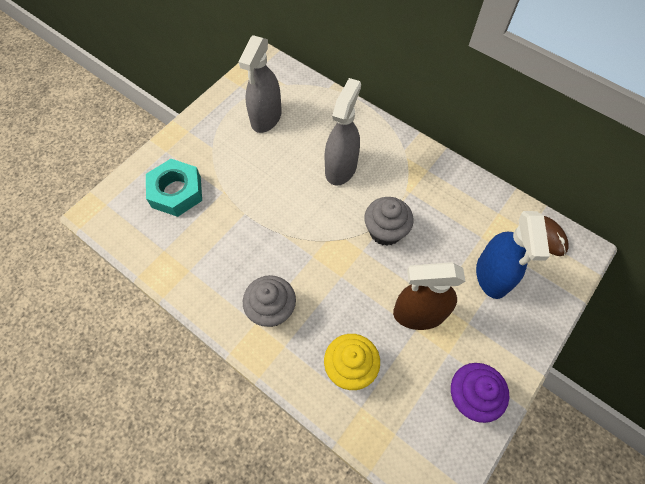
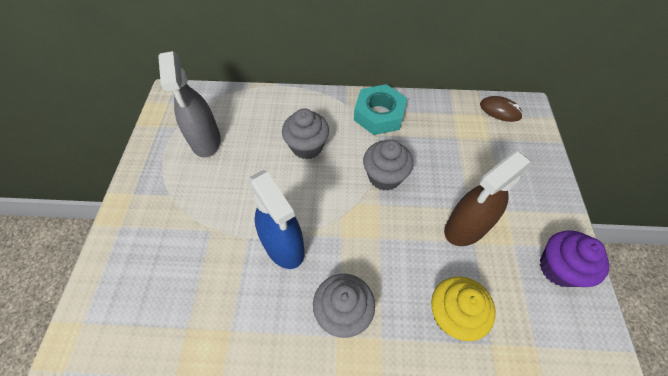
camera: 35 degrees left, 5 degrees down
(176, 192) = (160, 259): turquoise nut -> turquoise nut (379, 115)
(341, 168) = (307, 146): grey spray bottle -> grey cupcake
(492, 276) = (490, 162): blue spray bottle -> blue spray bottle (284, 246)

